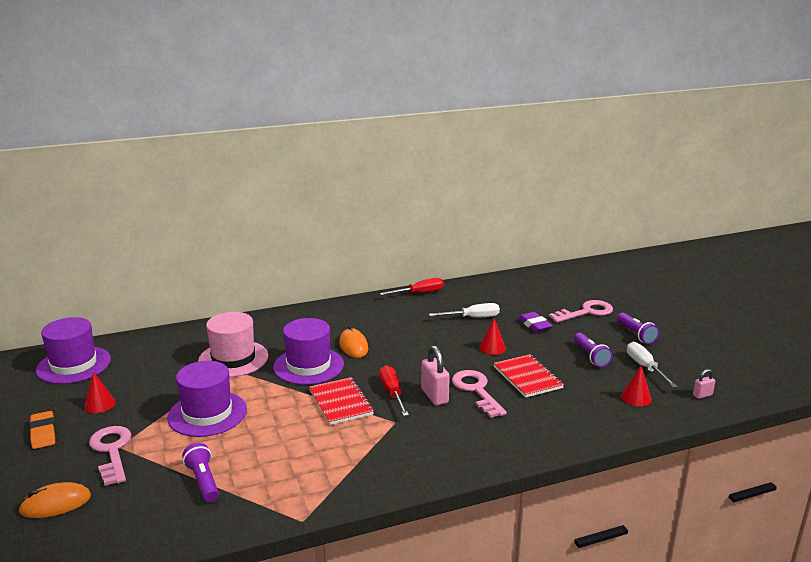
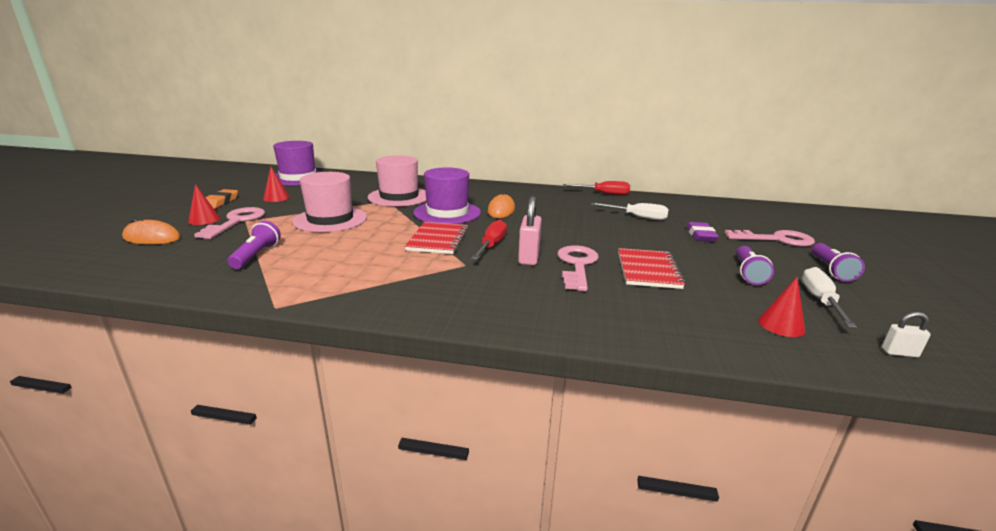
camera: 30 degrees right, 0 degrees up
(207, 413) = (330, 219): purple hat -> pink hat
(492, 348) = (633, 240): red cone -> red cone (204, 220)
(702, 395) = (899, 353): pink padlock -> white padlock

